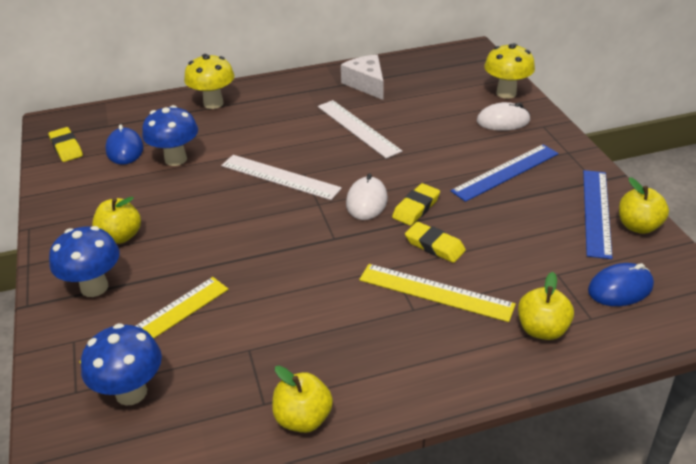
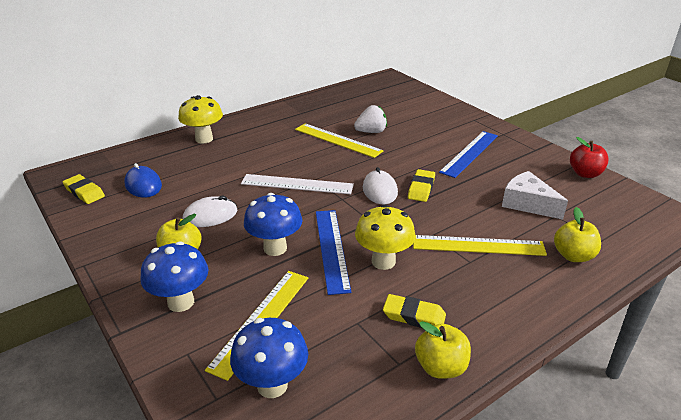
camera: 20 degrees left, 5 degrees down
(176, 159) = (196, 185): blue mushroom -> blue mushroom (275, 248)
(358, 128) = (337, 140): white ruler -> yellow ruler
(366, 84) = (323, 109): white cheese -> white cheese (527, 204)
(404, 123) = (371, 132): none -> white strawberry
(434, 246) = (454, 212): yellow eraser -> yellow eraser (414, 316)
(503, 121) = (443, 120): white mouse -> white mouse (210, 215)
(506, 93) = (432, 102): yellow mushroom -> yellow mushroom (383, 261)
(596, 212) = (551, 169): blue ruler -> blue ruler (332, 249)
(620, 288) = (604, 216): blue mouse -> none
(638, 226) = (585, 174): yellow apple -> red apple

